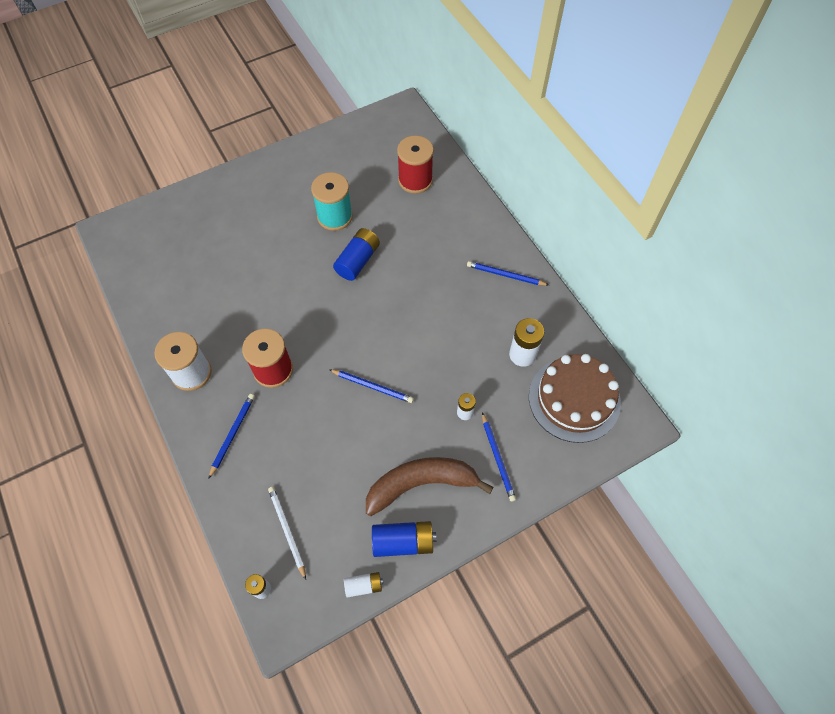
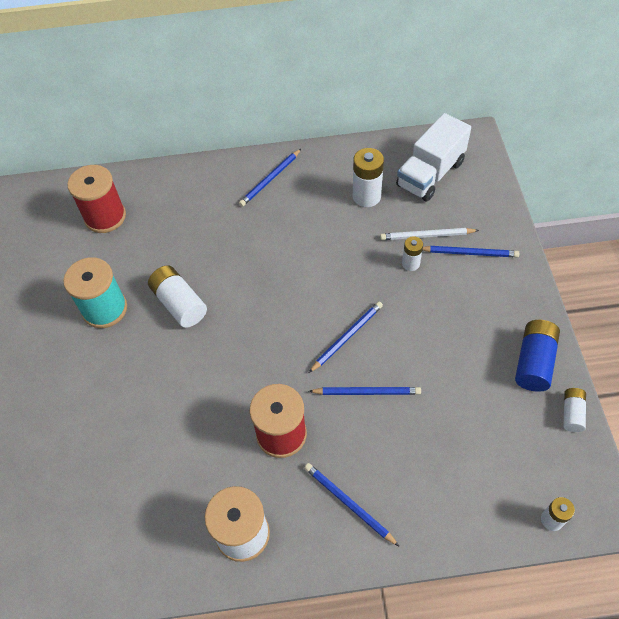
camera: 65 degrees left, 5 degrees down
(287, 531) = (490, 473): white pencil -> white pencil (426, 236)
(328, 417) = (367, 392): none -> blue pencil
(358, 261) = (179, 304): blue battery -> white battery
(421, 484) = (476, 326): brown banana -> none
(574, 399) = (430, 174): brown cake -> white truck

